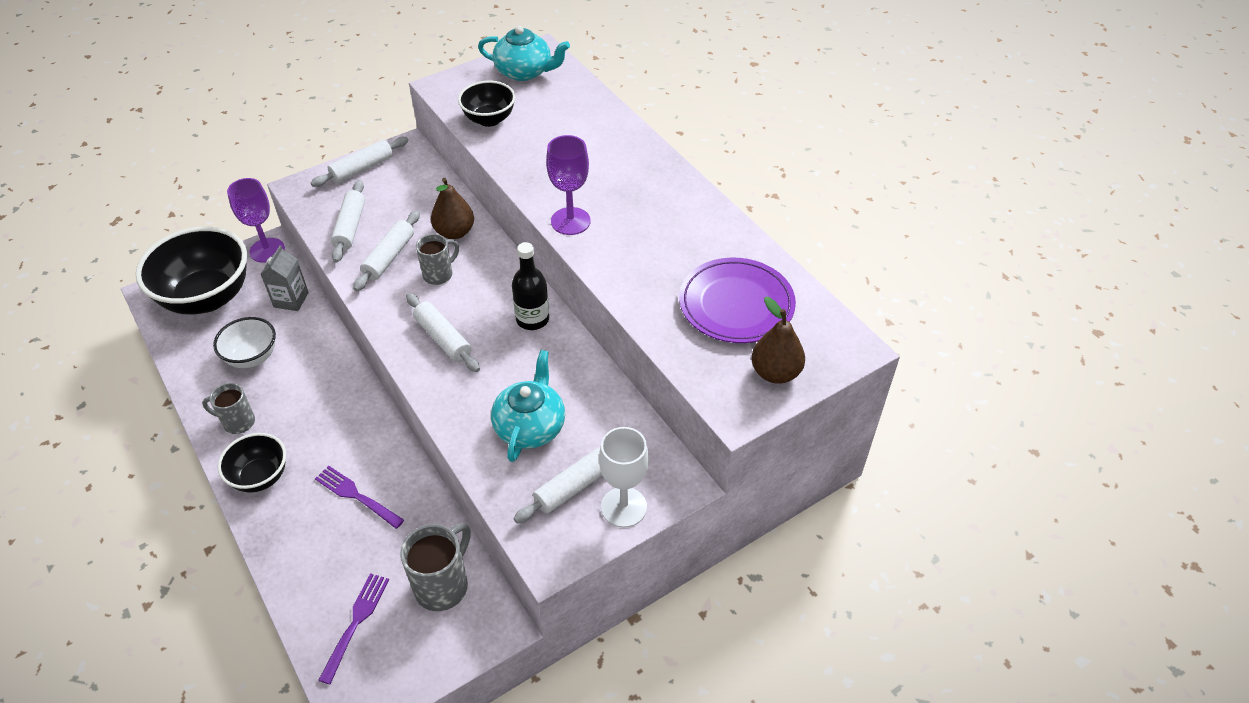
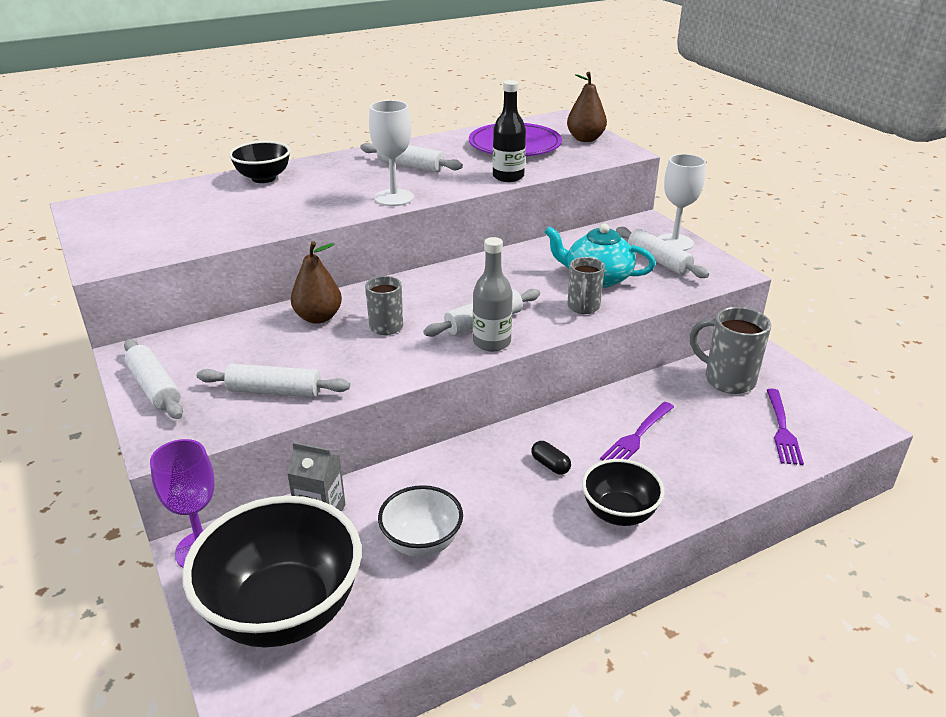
camera: 85 degrees left, 15 degrees down
(238, 422) = (535, 544): grey mug -> grey mug (583, 307)
(325, 431) = (550, 465): none -> black capsule
(355, 624) = (782, 429): purple fork -> purple fork turned 105 degrees counterclockwise
(389, 257) = (344, 359): white rolling pin -> white rolling pin (410, 166)
(408, 346) = (492, 342): none -> grey bottle
(489, 119) = (199, 233): black bowl -> black bowl (263, 178)
(524, 72) = (120, 214): turquoise teapot -> none
(532, 319) = (464, 275): black bottle -> black bottle (508, 177)
(570, 221) = (394, 198): purple goblet -> white goblet

